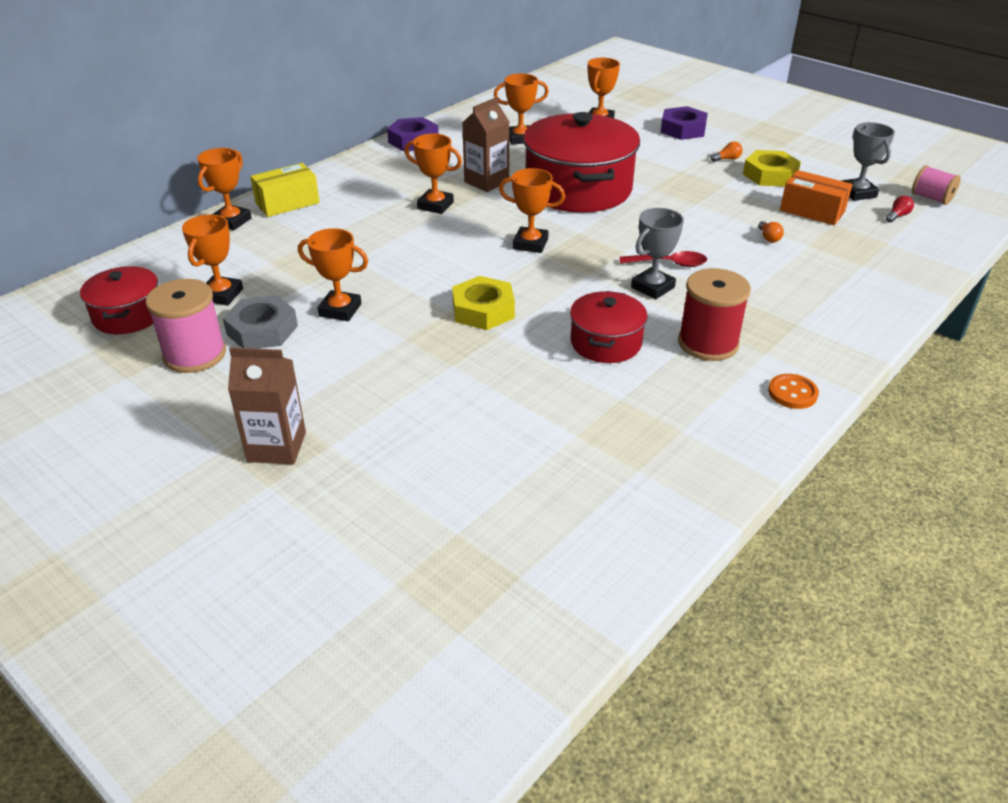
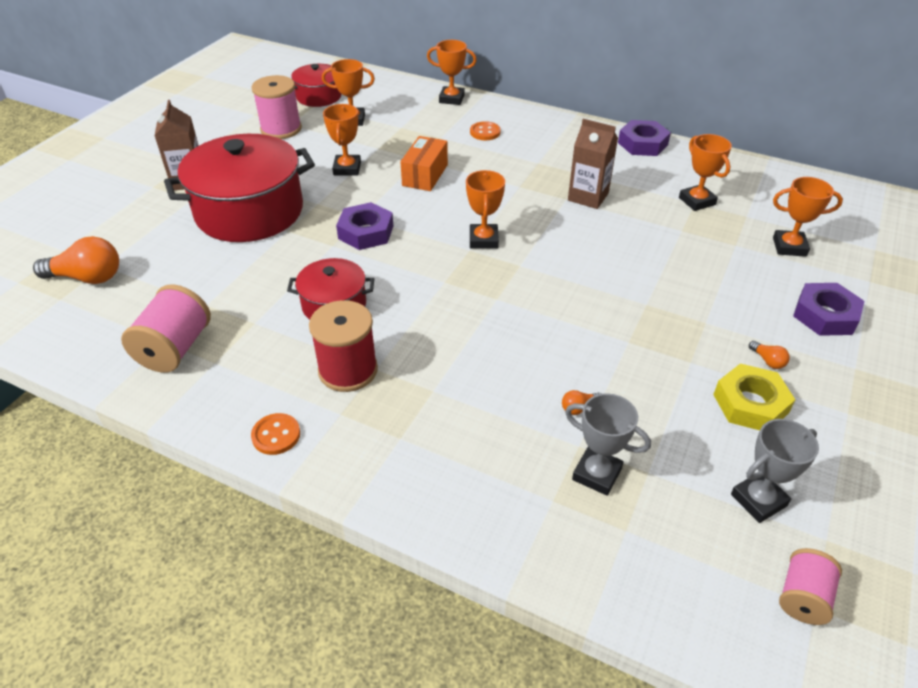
camera: 75 degrees right, 5 degrees up
(262, 330) = (314, 145): grey nut -> none
(287, 203) = (490, 113): yellow box -> none
(327, 213) = (485, 132): none -> orange button
(435, 205) = (526, 178): orange trophy -> none
(479, 549) = (87, 277): none -> orange light bulb
(483, 310) = (366, 232): yellow nut -> purple nut
(578, 189) = (609, 253): red pot -> red pot (249, 212)
(652, 287) = (435, 324): grey trophy -> grey trophy (597, 474)
(652, 461) = (175, 349): none -> pink spool
(668, 264) = (485, 331): red spoon -> none
(812, 211) = (672, 448): orange box -> orange box (425, 175)
(897, 216) = (714, 547): red light bulb -> none

